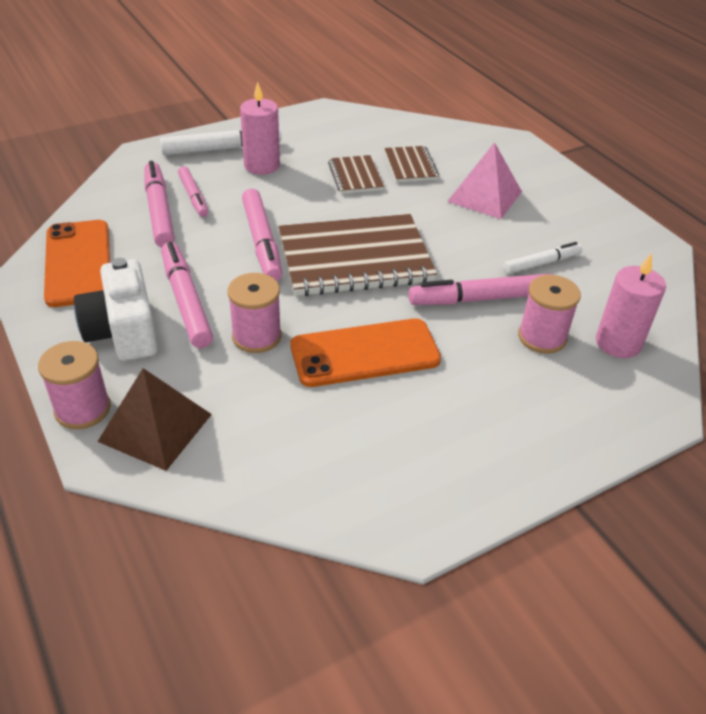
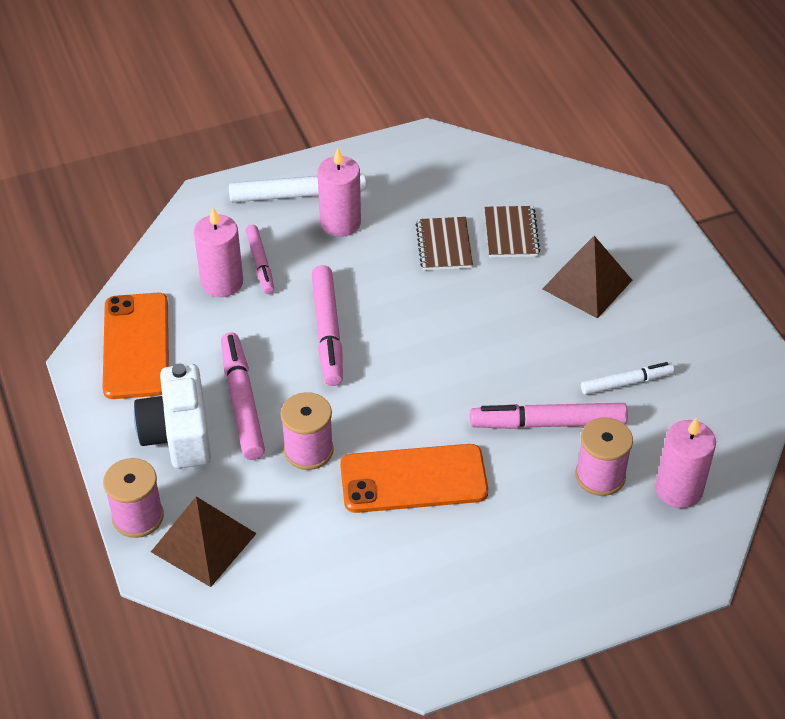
camera: 10 degrees right, 5 degrees up
(159, 211) = (222, 282): pink marker -> pink candle
(355, 259) = (423, 362): brown notebook -> none
(484, 196) = (587, 284): pink pyramid -> brown pyramid

